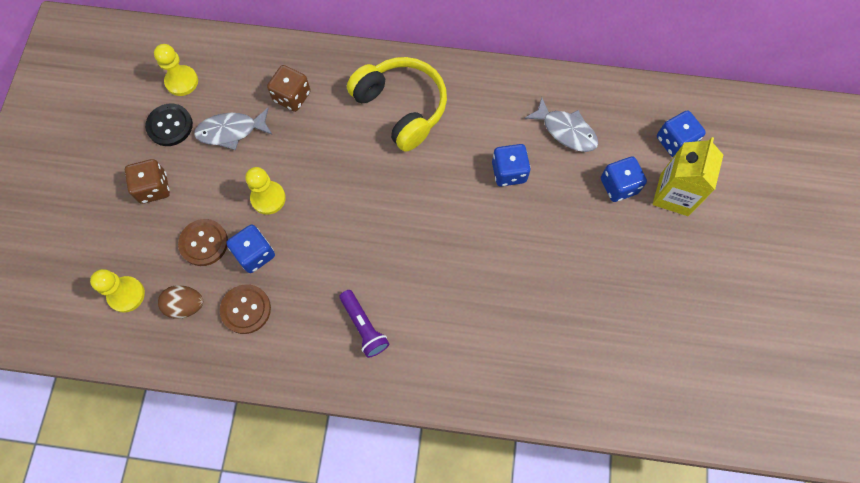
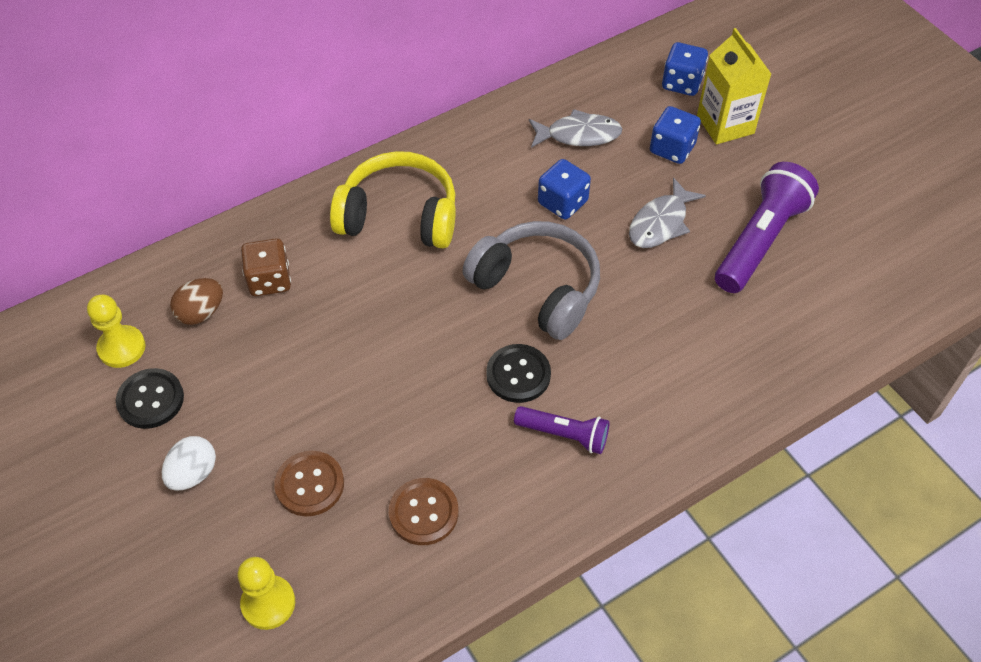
camera: 40 degrees left, 15 degrees down
(153, 188) = (193, 473): brown dice -> white egg
(186, 305) = (351, 560): brown egg -> brown egg (201, 312)
(231, 131) = (232, 357): grey fish -> grey fish (661, 223)
(255, 254) = (379, 453): blue dice -> none
(268, 198) = (340, 391): yellow pawn -> none
(373, 267) = (518, 375): none -> black button
(437, 219) = (537, 288): none -> grey headphones
(611, 296) = (760, 240): none -> purple flashlight

